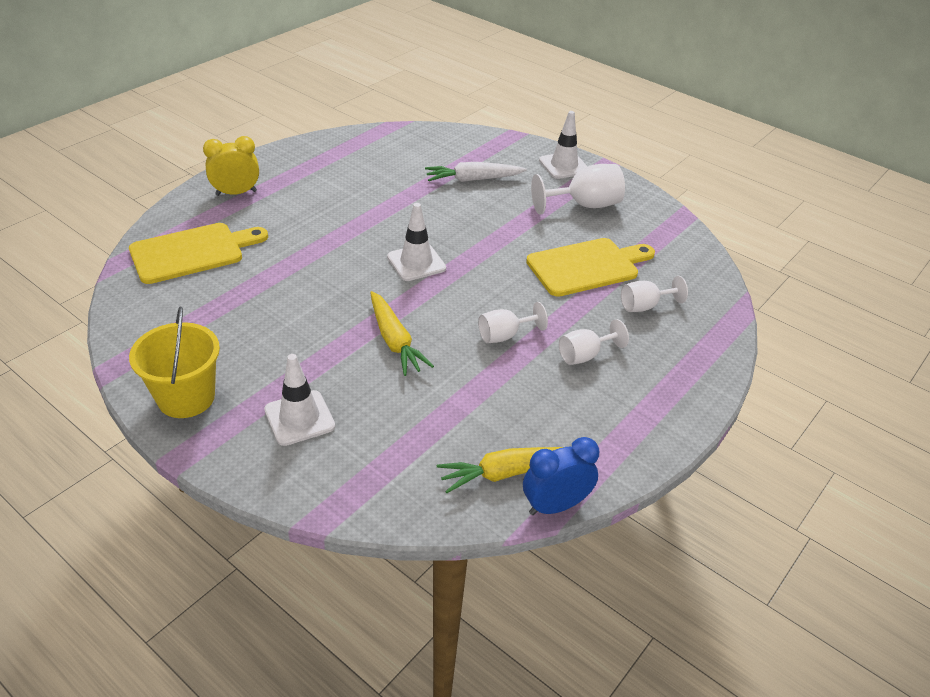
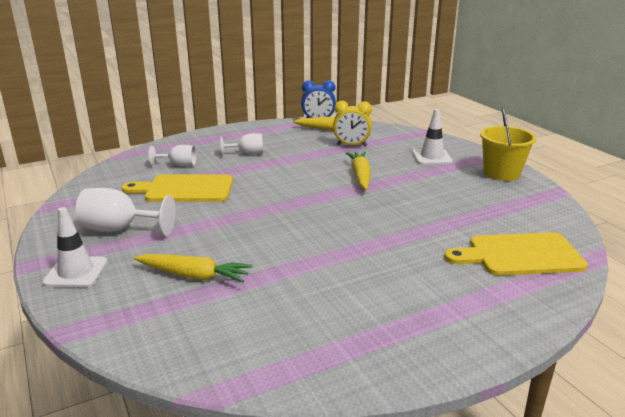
camera: 155 degrees left, 15 degrees down
(236, 193) = (481, 313): yellow clock -> yellow clock (351, 145)
(416, 263) = (315, 213): white traffic cone -> none
(473, 179) = (194, 276): white carrot -> yellow carrot
(504, 335) = (286, 167): white goblet -> none

